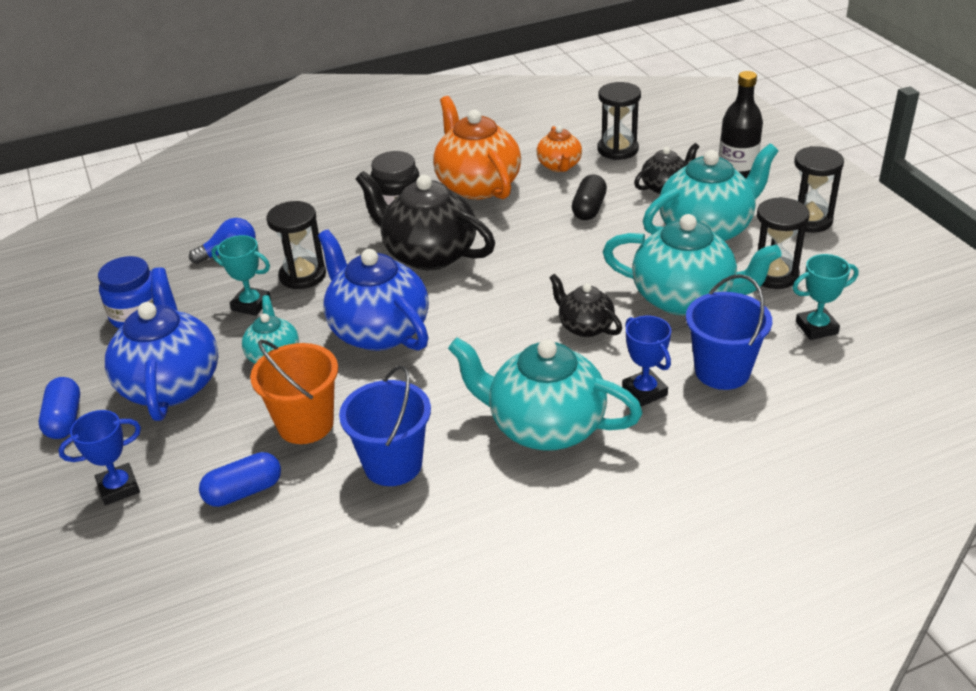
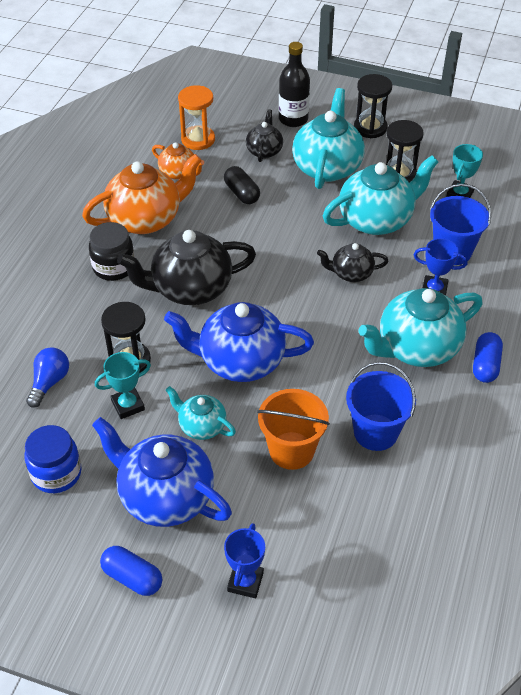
camera: 50 degrees left, 10 degrees up
(244, 491) = (322, 517): blue capsule -> blue capsule (485, 365)
(477, 185) = (146, 219): orange teapot -> orange teapot turned 135 degrees clockwise
(617, 149) = (198, 139): black hourglass -> orange hourglass

